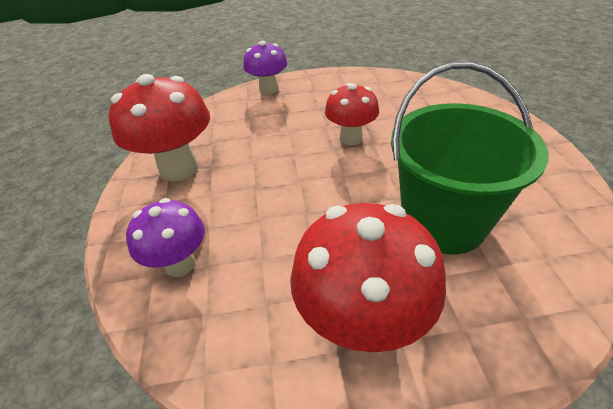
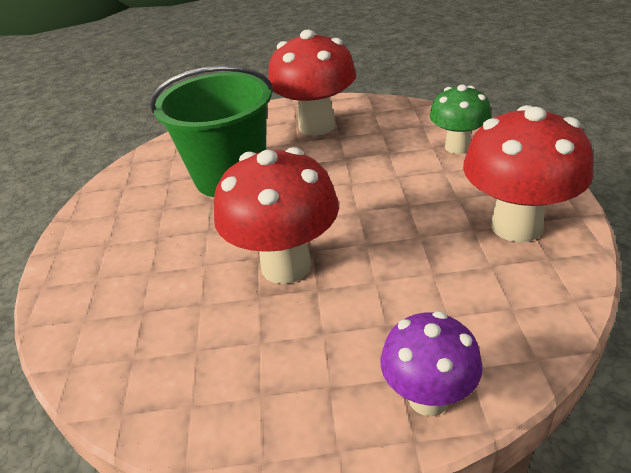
camera: 175 degrees left, 5 degrees down
(180, 264) = (457, 147): purple mushroom -> green mushroom
(351, 138) = (286, 266): red mushroom -> red mushroom, size x1.61

